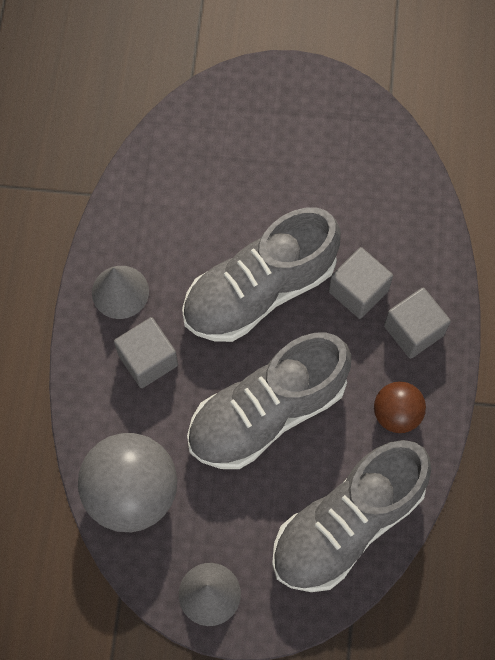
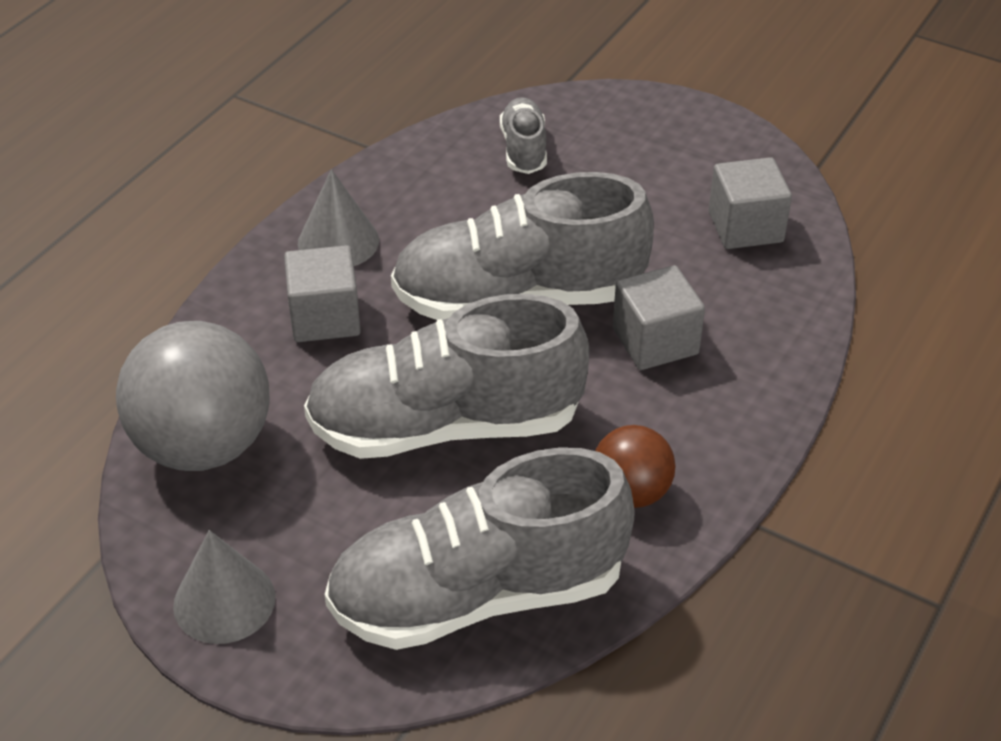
camera: 25 degrees right, 25 degrees down
(197, 156) = (524, 149): none -> grey shoe
(413, 330) = (710, 409): grey cube -> grey cube (745, 227)

